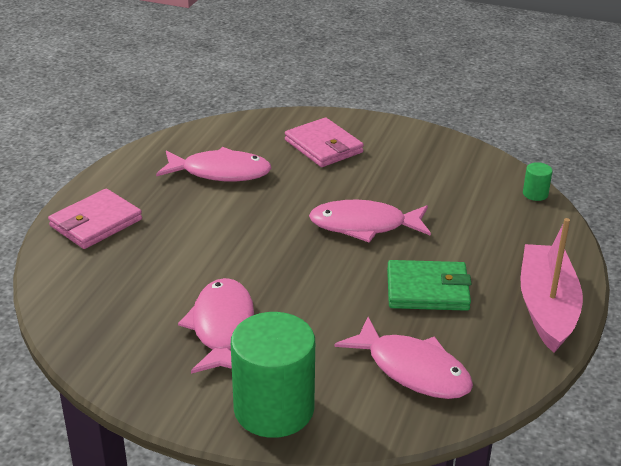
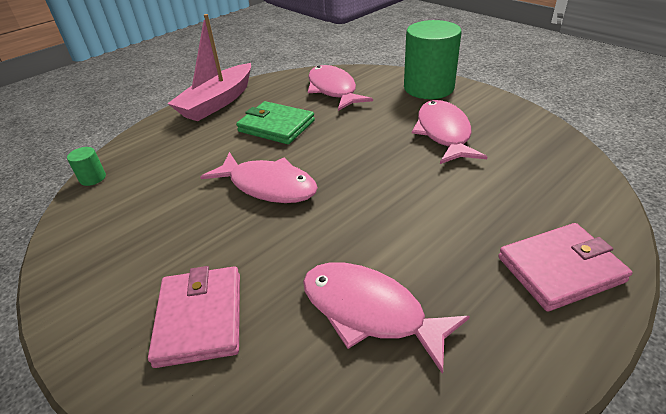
camera: 150 degrees left, 5 degrees up
(222, 327) = (443, 133): pink fish -> pink fish turned 150 degrees clockwise

